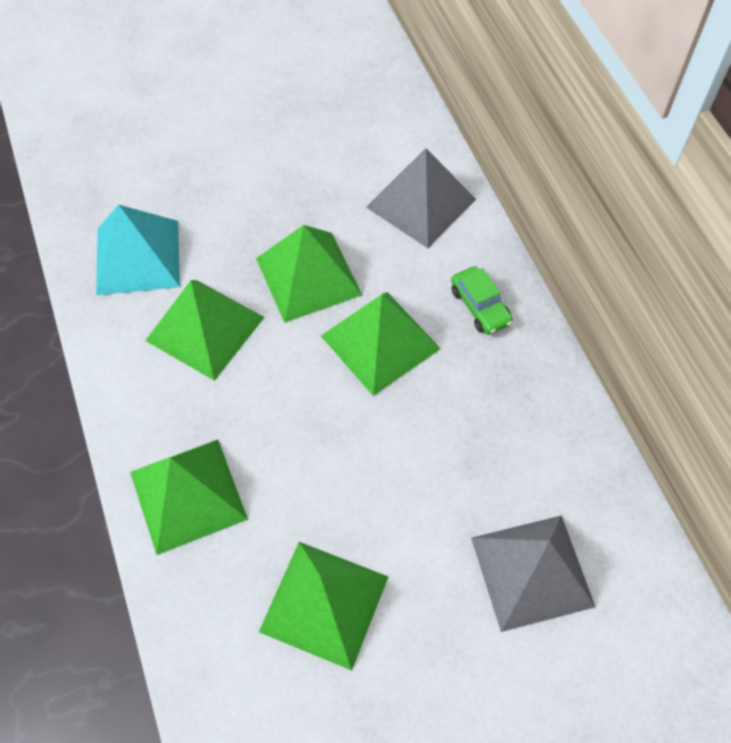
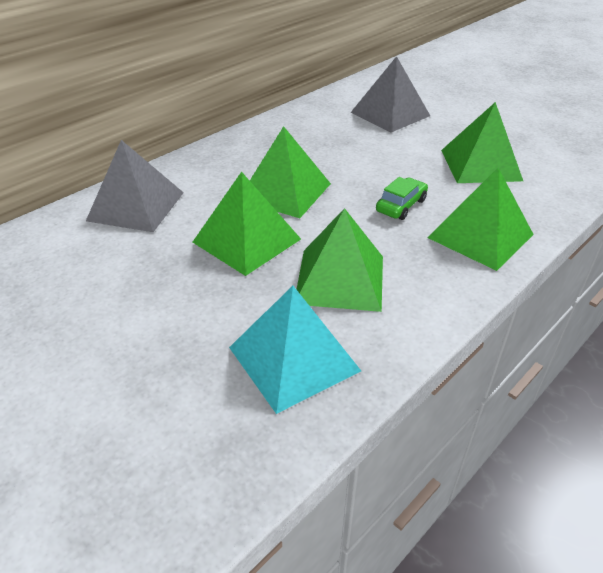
camera: 115 degrees left, 20 degrees down
(480, 306) = (225, 161): green car -> green car (401, 205)

